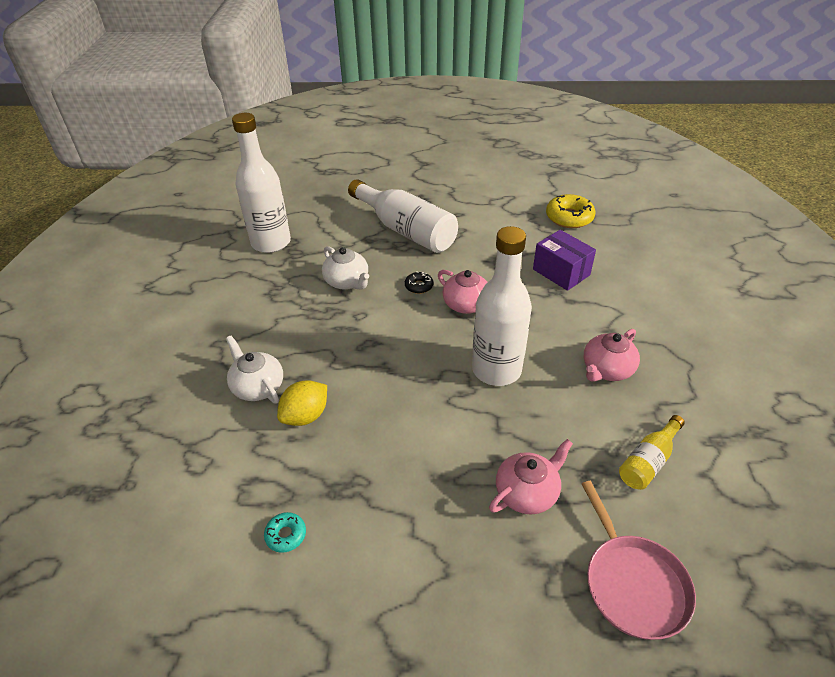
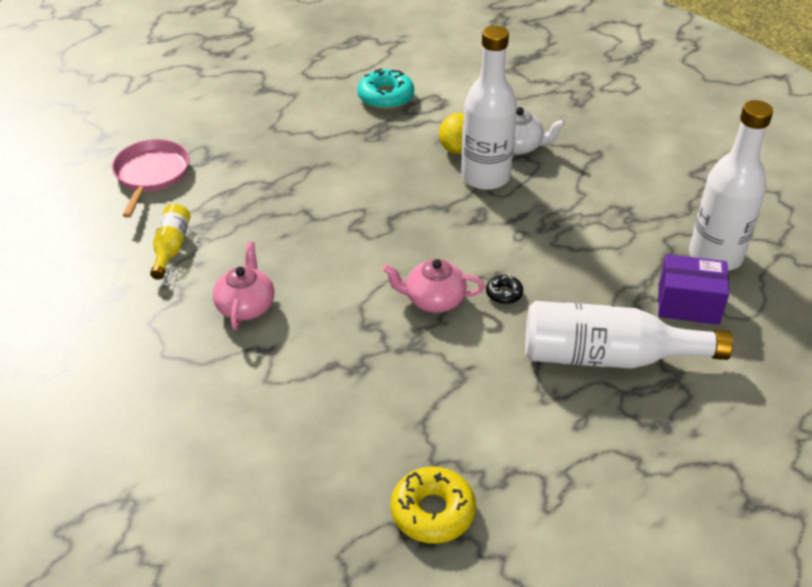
camera: 140 degrees right, 0 degrees up
(286, 535) = (385, 97): turquoise donut -> turquoise donut, size x1.87
(347, 282) = (577, 259): white teapot -> none
(496, 370) = (346, 253): white bottle -> white bottle (485, 177)
(527, 492) = (252, 185): pink teapot -> none
(561, 272) = (371, 400): purple box -> purple box (688, 304)
(633, 584) = (151, 174): pink pan -> pink pan turned 60 degrees clockwise

